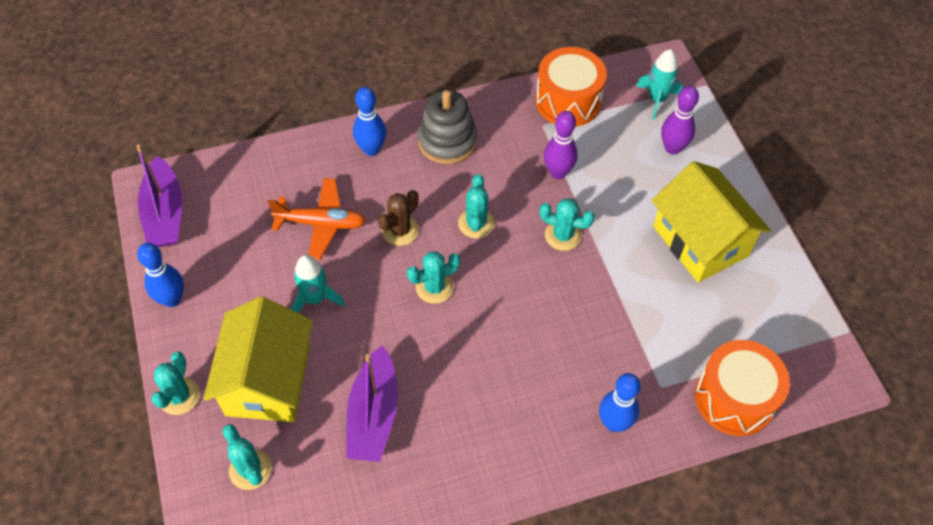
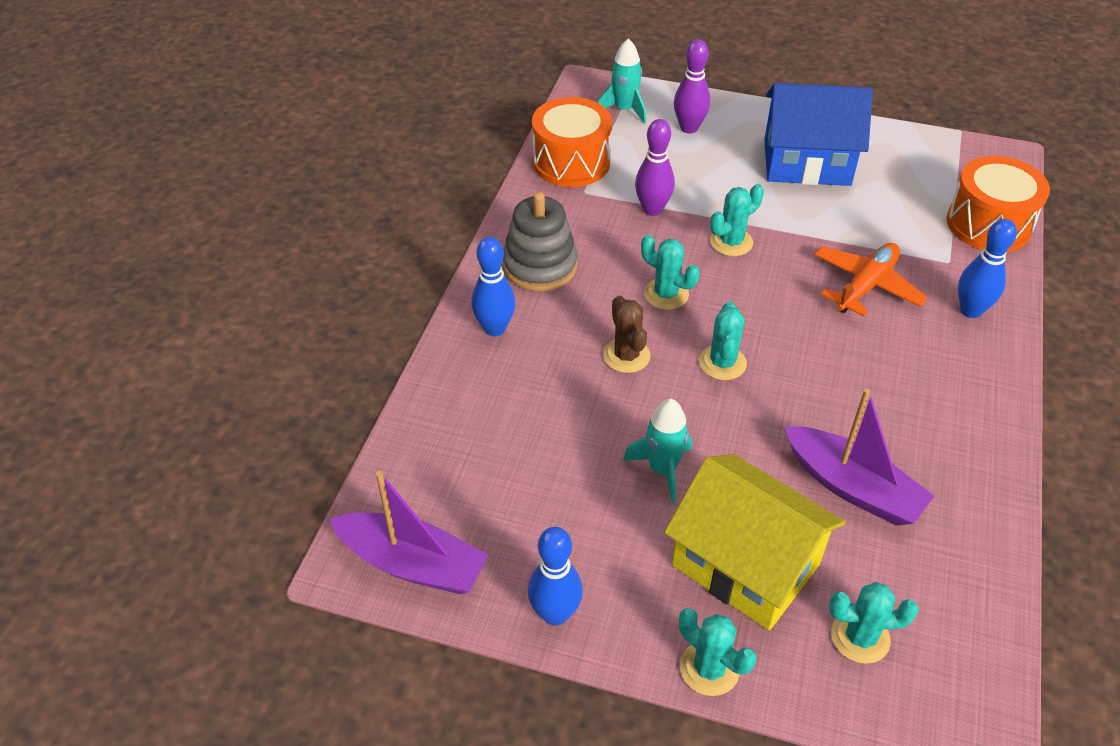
camera: 55 degrees left, 10 degrees down
(321, 223) = (560, 417): orange plane -> orange plane (865, 286)
(700, 241) = (806, 162): yellow house -> blue house

